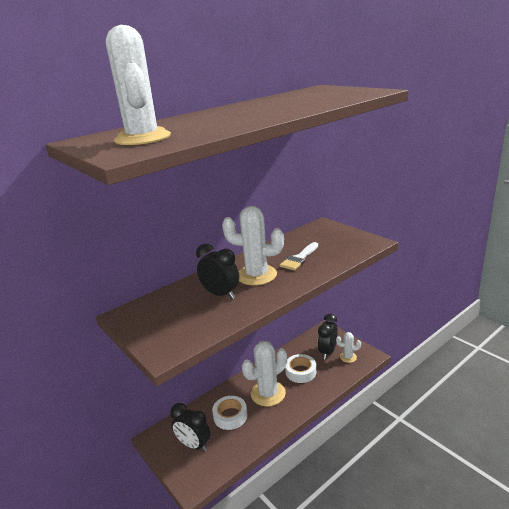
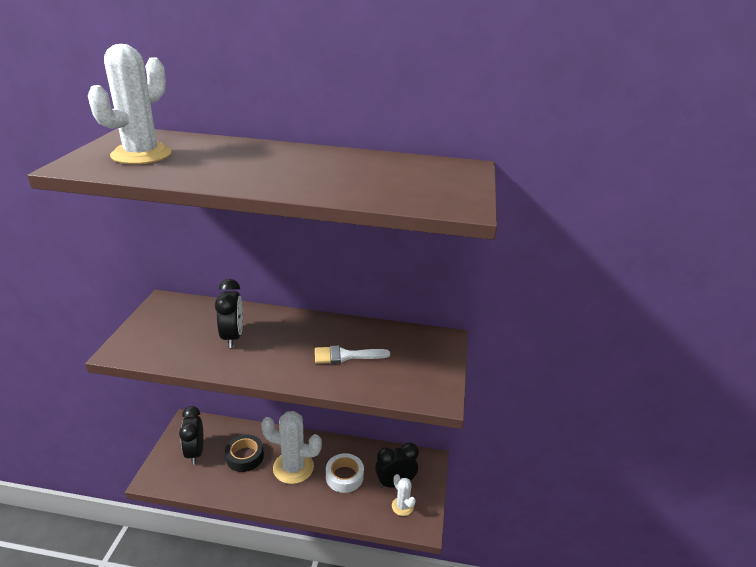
camera: 45 degrees right, 5 degrees up
(230, 416) = (245, 456): white tape -> black tape
(256, 275) = (286, 342): white cactus -> none

